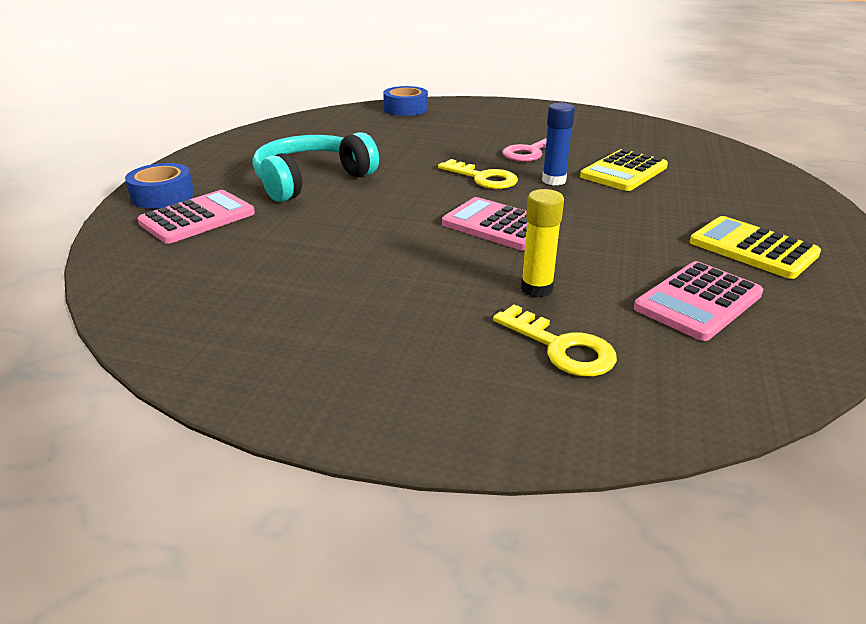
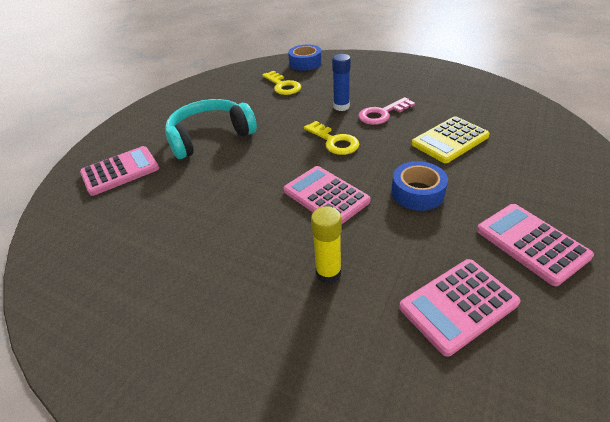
camera: 15 degrees right, 10 degrees up
(162, 196) = (108, 147): blue tape -> blue tape (417, 192)
(554, 180) = (388, 147): blue glue stick -> blue glue stick (341, 107)
(561, 347) = (322, 346): yellow key -> yellow key (283, 86)
(752, 248) = (531, 243): yellow calculator -> pink calculator

